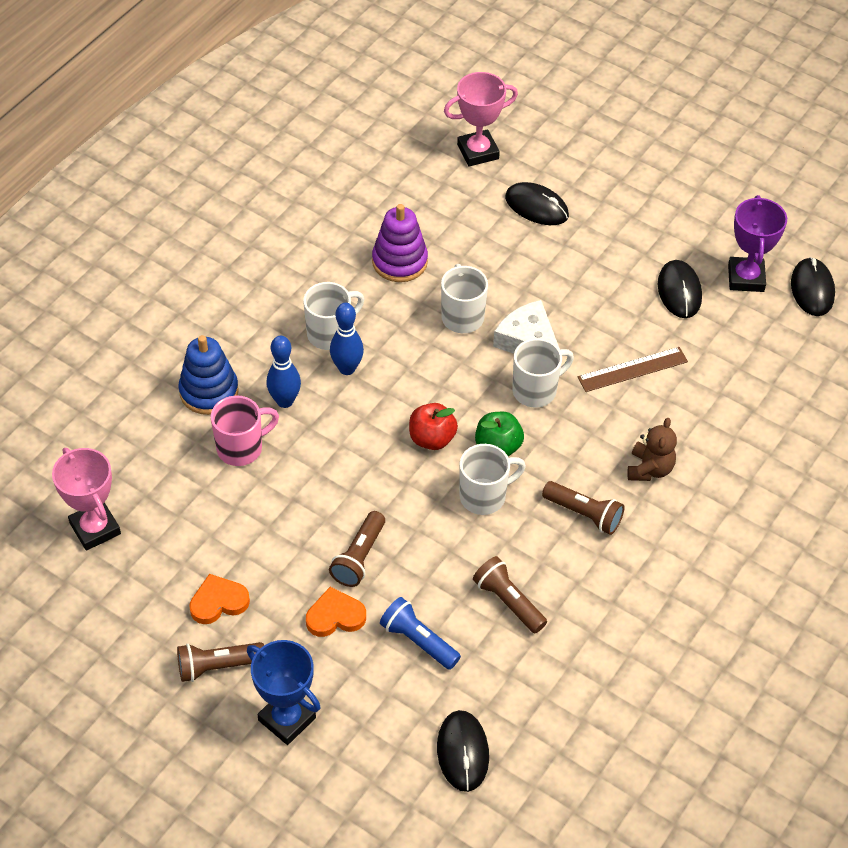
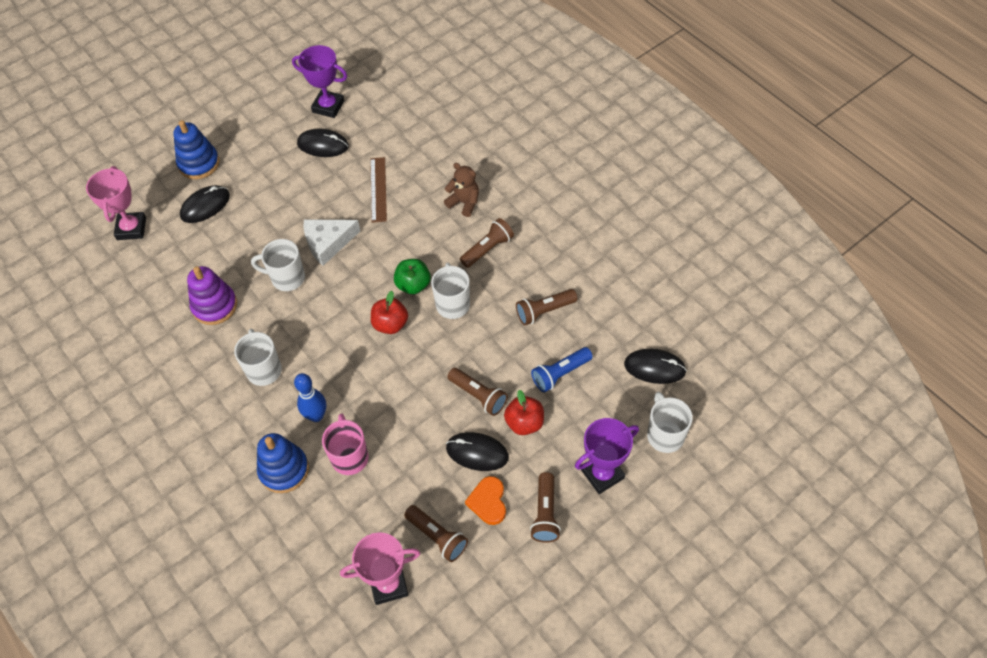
camera: 70 degrees left, 5 degrees up
(162, 561) = (437, 537): none -> brown flashlight
(287, 719) = (602, 474): blue trophy -> purple trophy
(335, 616) = (524, 423): orange heart -> red apple
(347, 368) = (303, 365): blue bowling pin -> none
(536, 390) = (373, 249): white mug -> white mug (664, 435)
(596, 180) = (199, 163): none -> blue stacking toy
(812, 289) = (353, 76): black mouse -> black mouse (477, 452)

